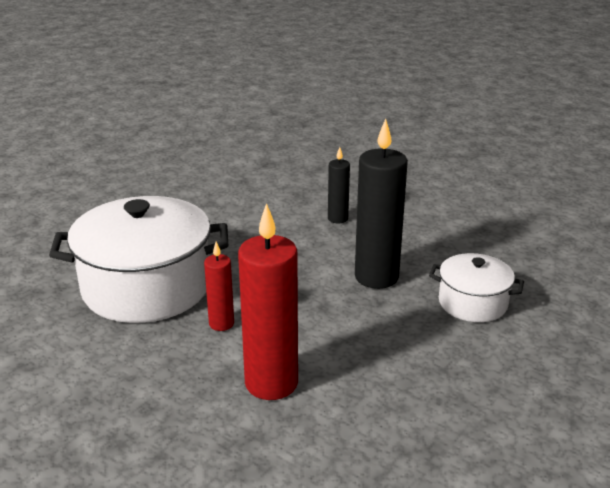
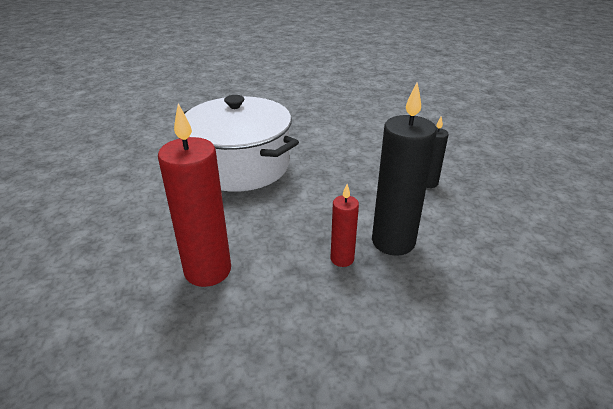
camera: 45 degrees right, 5 degrees up
(221, 323) = (243, 212): red candle -> red candle (342, 259)
(472, 303) = (446, 314): white pot -> none

